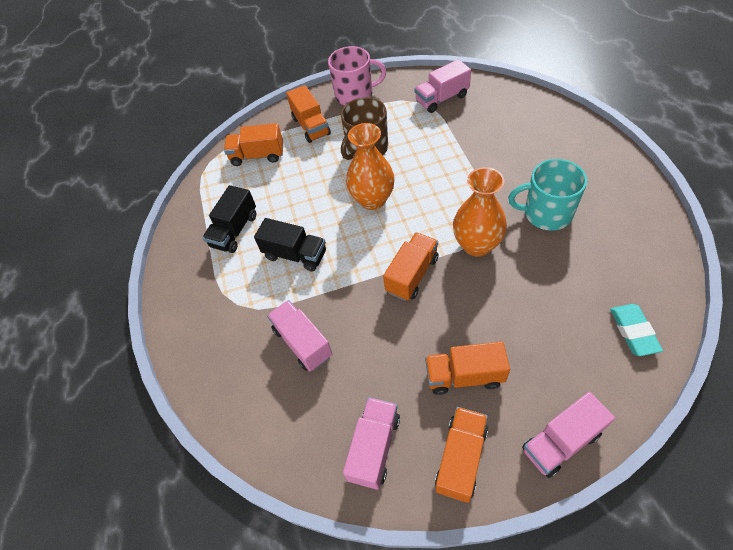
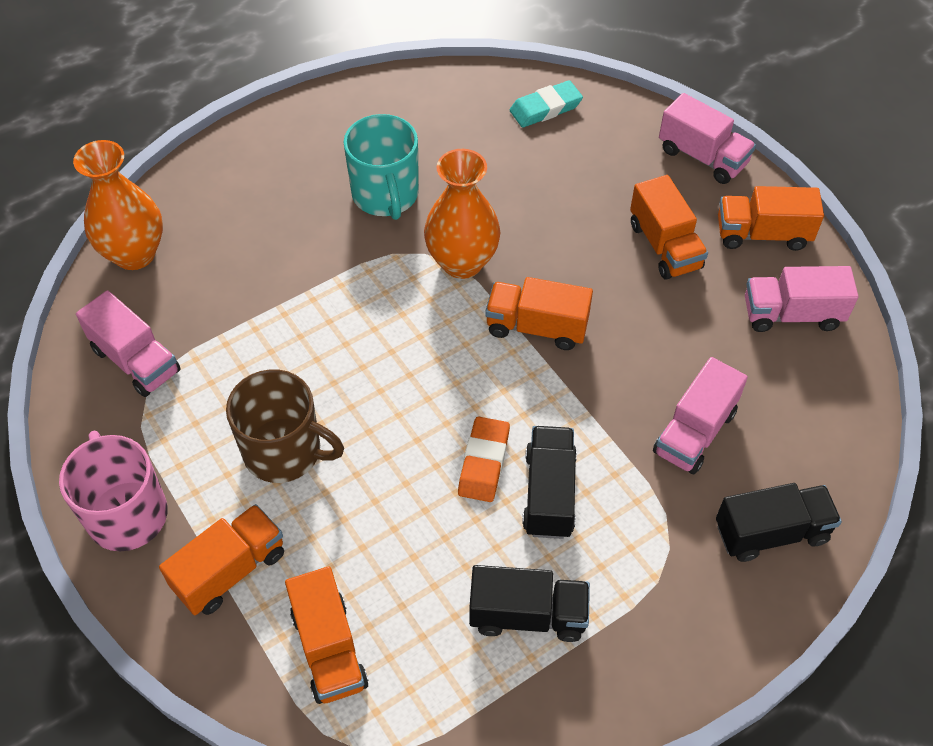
camera: 115 degrees left, 0 degrees up
(220, 362) = (771, 532): none -> black truck
(327, 229) = (484, 462): none -> orange eraser
(372, 200) = (405, 411): orange vase -> orange vase (134, 254)

